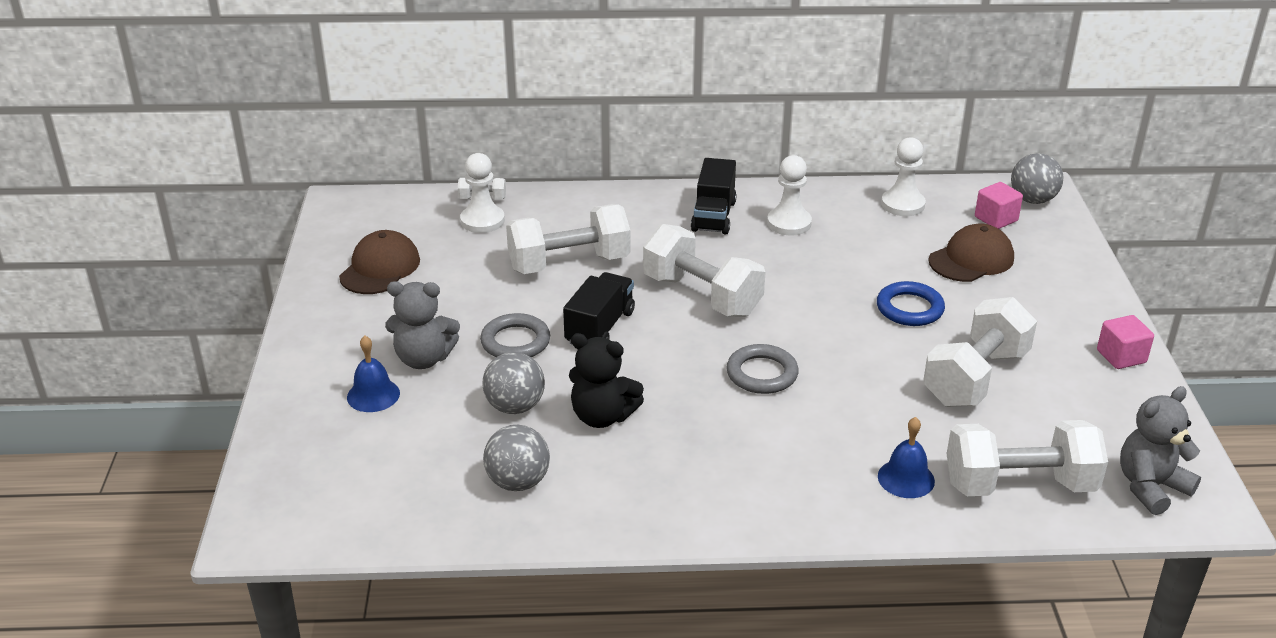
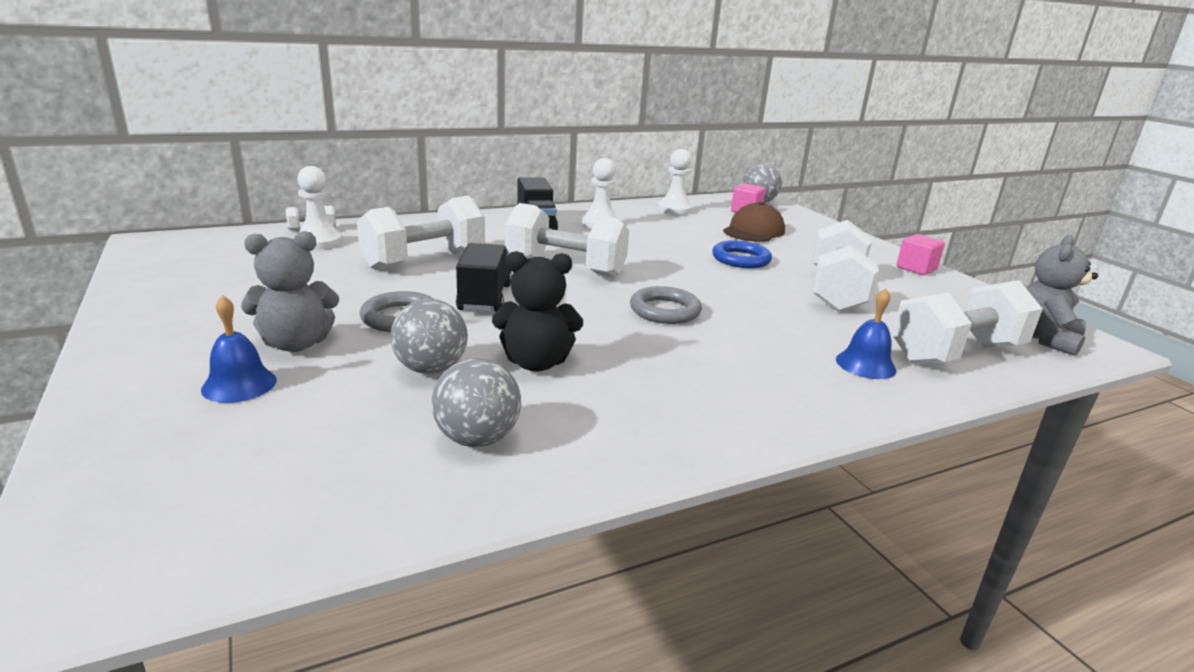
camera: 25 degrees left, 10 degrees down
(380, 268) = (214, 281): brown cap -> none

